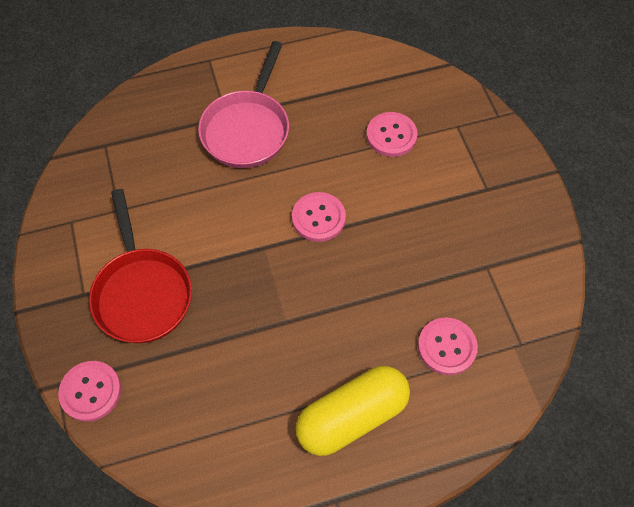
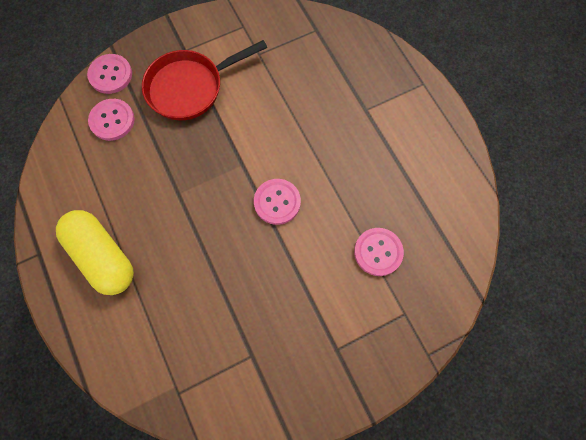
camera: 80 degrees right, 10 degrees up
(247, 129) = (356, 129): pink pan -> none
(447, 347) = (168, 326): pink button -> pink button (112, 120)

